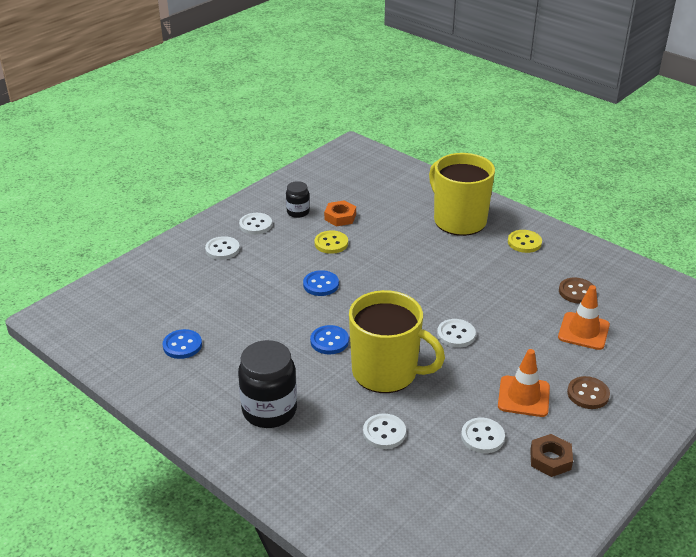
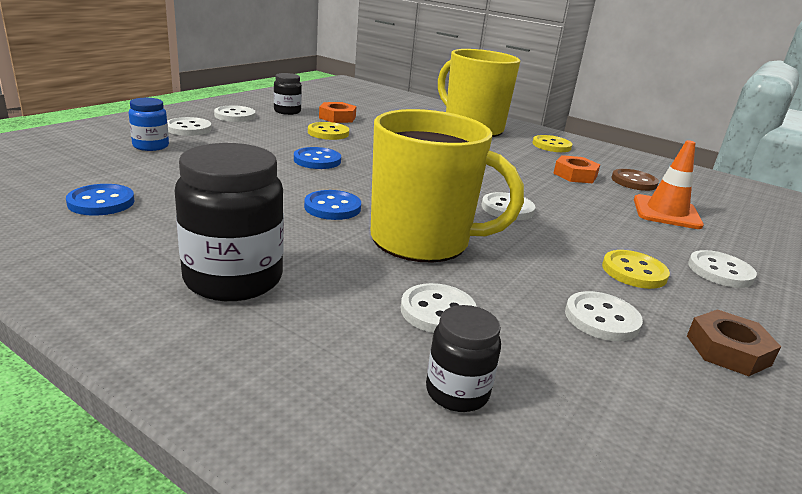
camera: 10 degrees left, 10 degrees down
(199, 277) = (151, 146): none -> blue jar
(383, 485) = (457, 392): none -> black jar
(523, 396) = (634, 272): orange traffic cone -> yellow button
(528, 286) = (575, 175): none -> orange nut
(588, 394) = (720, 271): brown button -> white button

